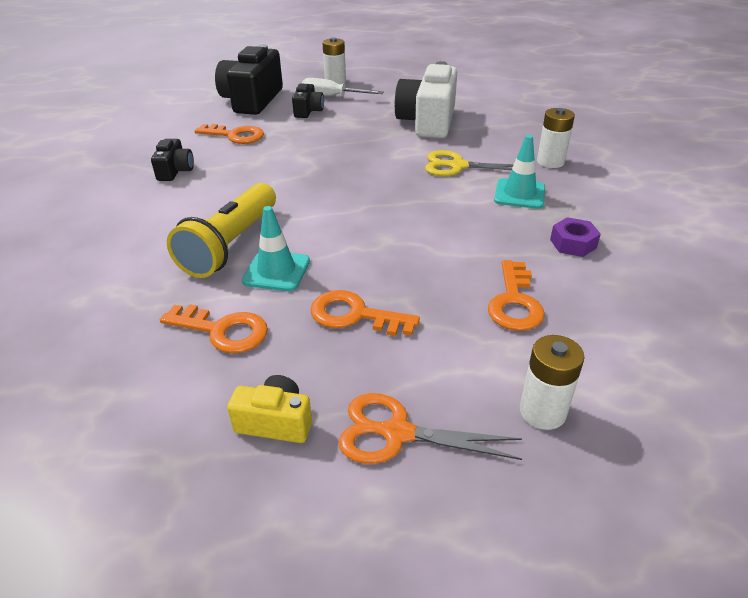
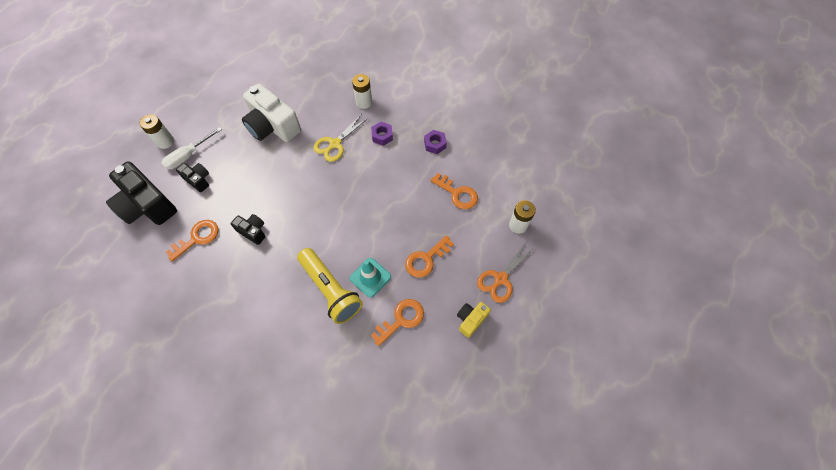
camera: 60 degrees left, 25 degrees up
(175, 171) = (219, 291): black camera -> black camera (253, 231)
(519, 194) = (382, 136): turquoise traffic cone -> purple nut

